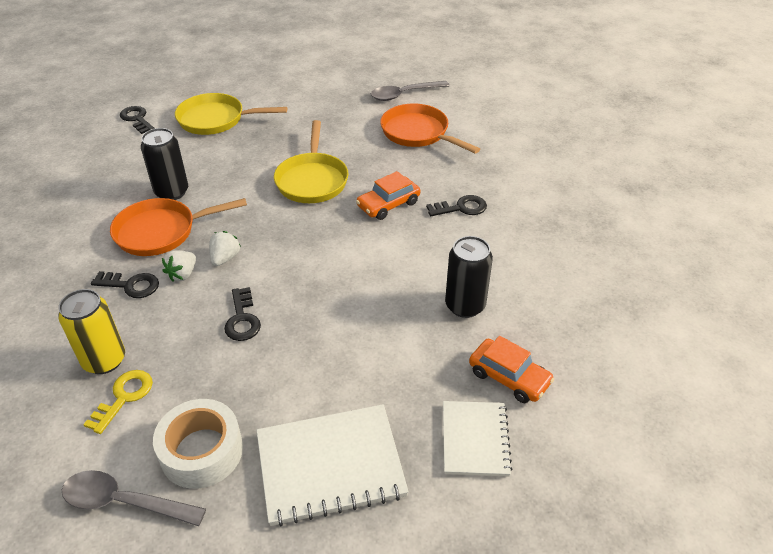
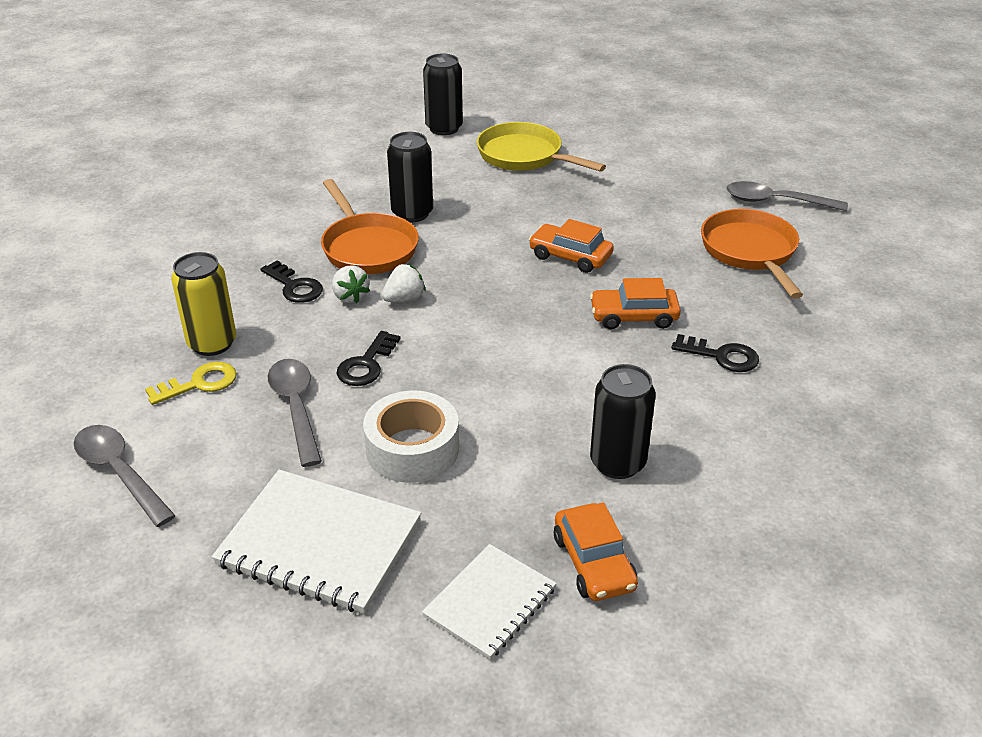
camera: 35 degrees right, 5 degrees down
(136, 119) = (444, 128): black key -> black can
(161, 231) = (367, 247): orange pan -> orange pan turned 135 degrees counterclockwise
(182, 274) = (350, 296): white strawberry -> white strawberry turned 90 degrees counterclockwise
(201, 451) = (219, 465): white tape -> white tape (412, 449)
(220, 377) = (296, 408): none -> grey spoon
(312, 180) = (570, 256): yellow pan -> orange car

